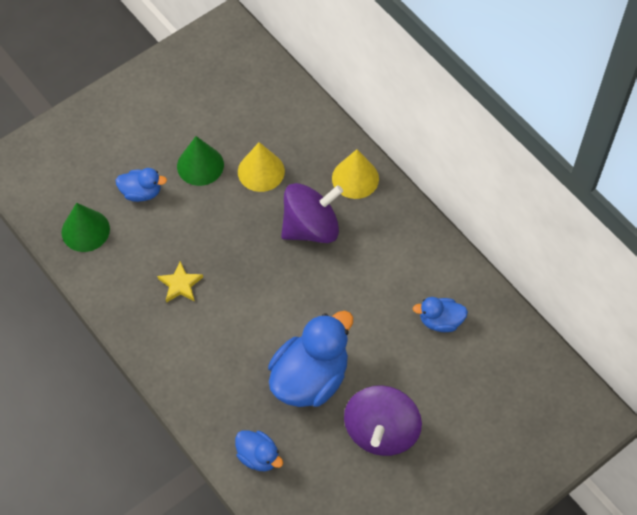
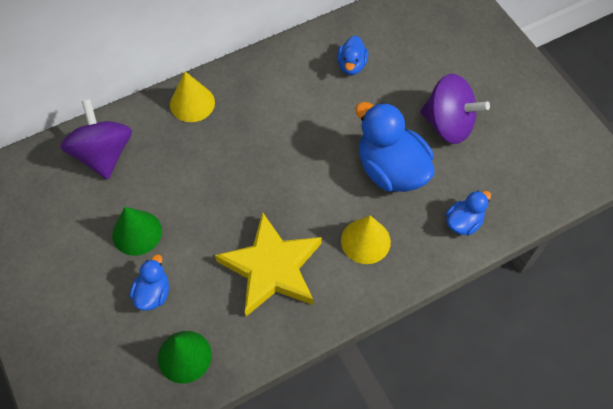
camera: 80 degrees left, 0 degrees up
(180, 284) = (272, 268): yellow star -> yellow star, size x2.30
(261, 171) = (161, 179): yellow cone -> yellow cone (365, 241)
(311, 227) = (235, 146): purple spinning top -> purple spinning top (103, 154)

